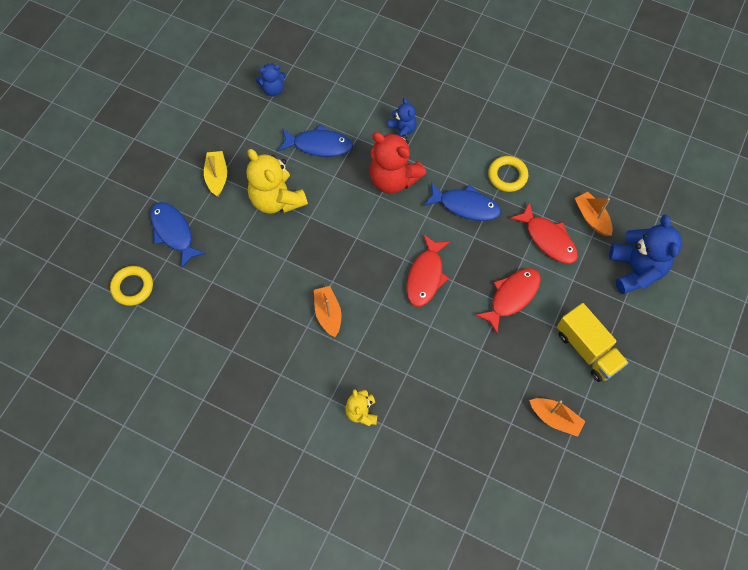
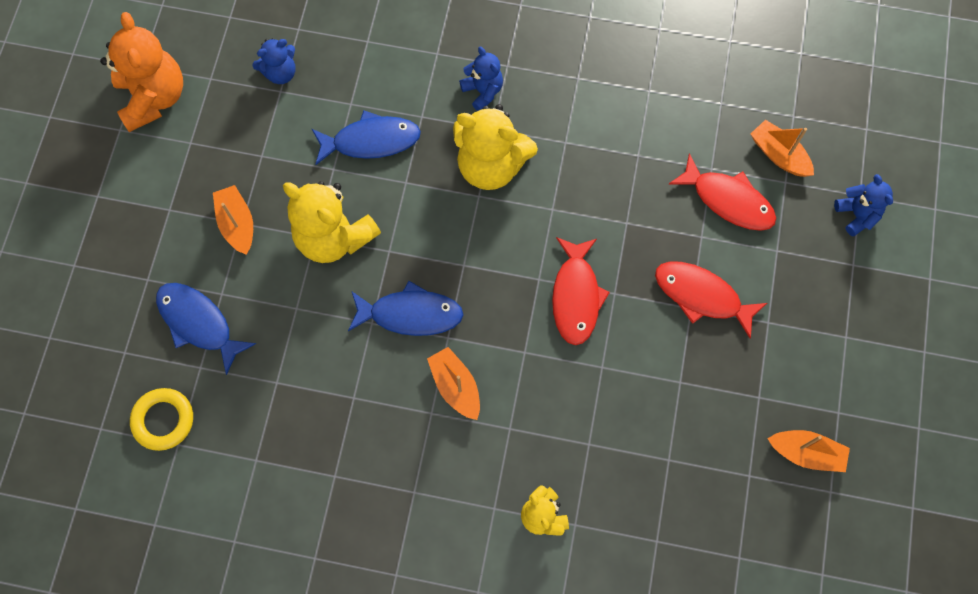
camera: 15 degrees left, 5 degrees up
(188, 86) = (153, 97): none -> orange teddy bear
(217, 176) = (237, 224): yellow boat -> orange boat
(393, 179) = (491, 165): red teddy bear -> yellow teddy bear
(465, 206) = (602, 180): blue fish -> blue fish (410, 314)
(507, 176) = (648, 122): yellow ring -> none
(512, 297) = (702, 296): red fish -> red fish turned 90 degrees counterclockwise
(587, 349) = (823, 344): yellow truck -> none
(635, 270) = (856, 215): blue teddy bear -> blue teddy bear, size x0.55

